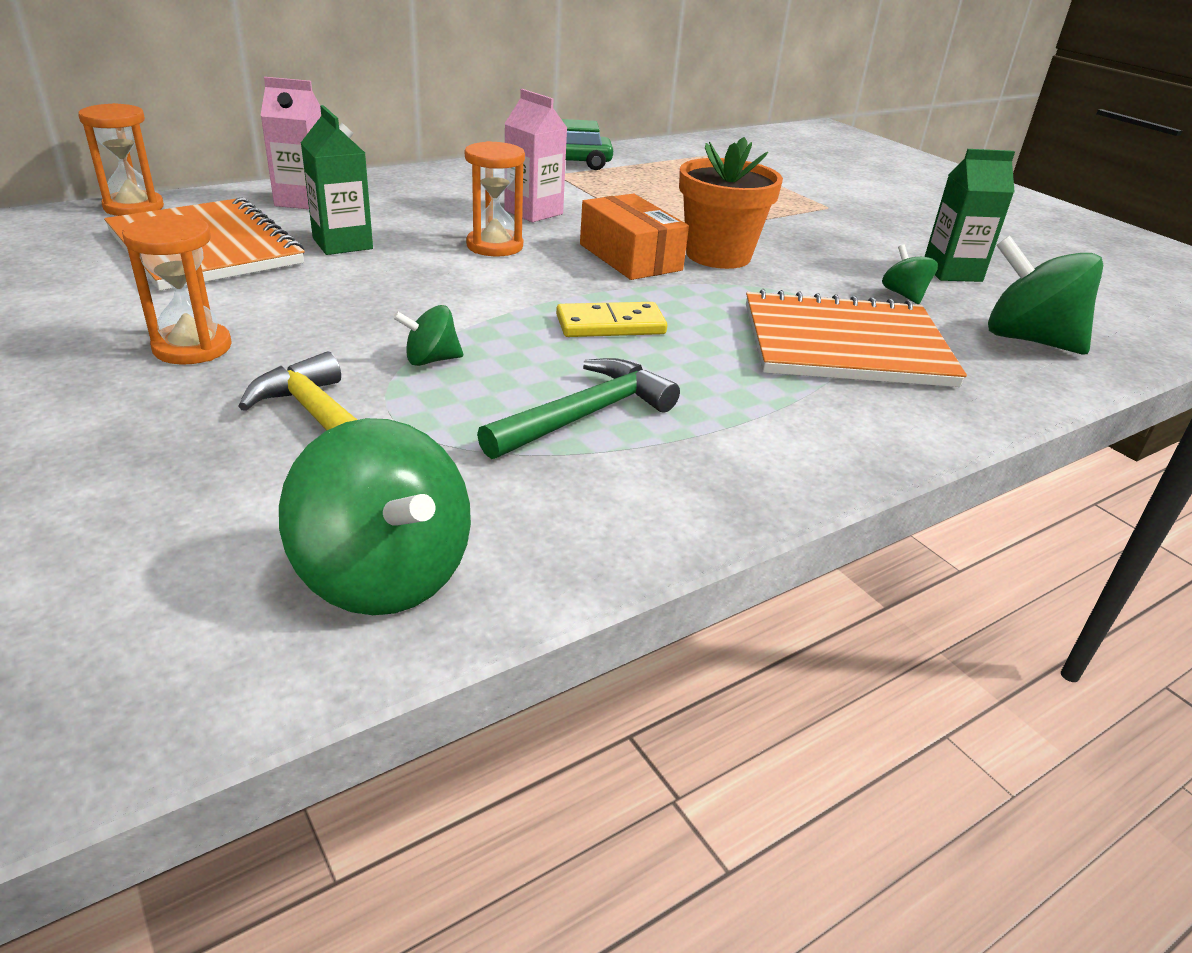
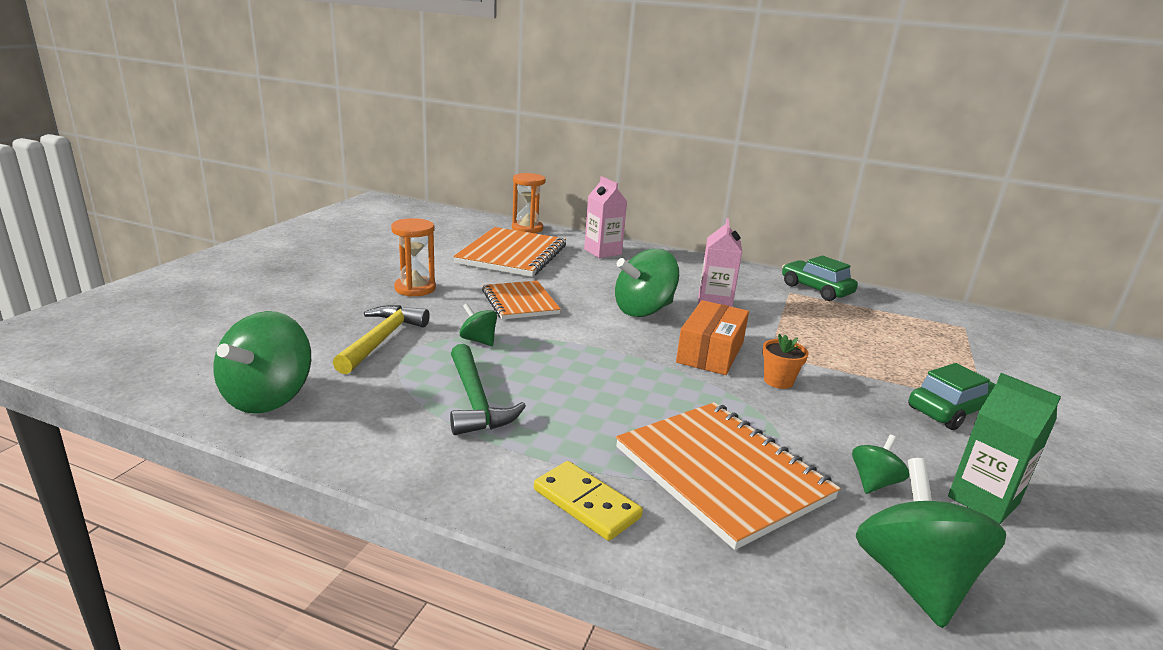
camera: 55 degrees right, 10 degrees down
(342, 243) = (571, 277): green carton -> none
(363, 297) = (520, 302): none -> orange notebook
(494, 246) = (643, 310): orange hourglass -> green spinning top
(585, 415) = (475, 401): green hammer -> green hammer turned 60 degrees clockwise
(610, 325) = (600, 375): yellow domino -> yellow domino (586, 504)
(718, 255) = (778, 381): orange flower pot -> orange flower pot, size x0.51
(830, 222) = (951, 411): none -> green car

